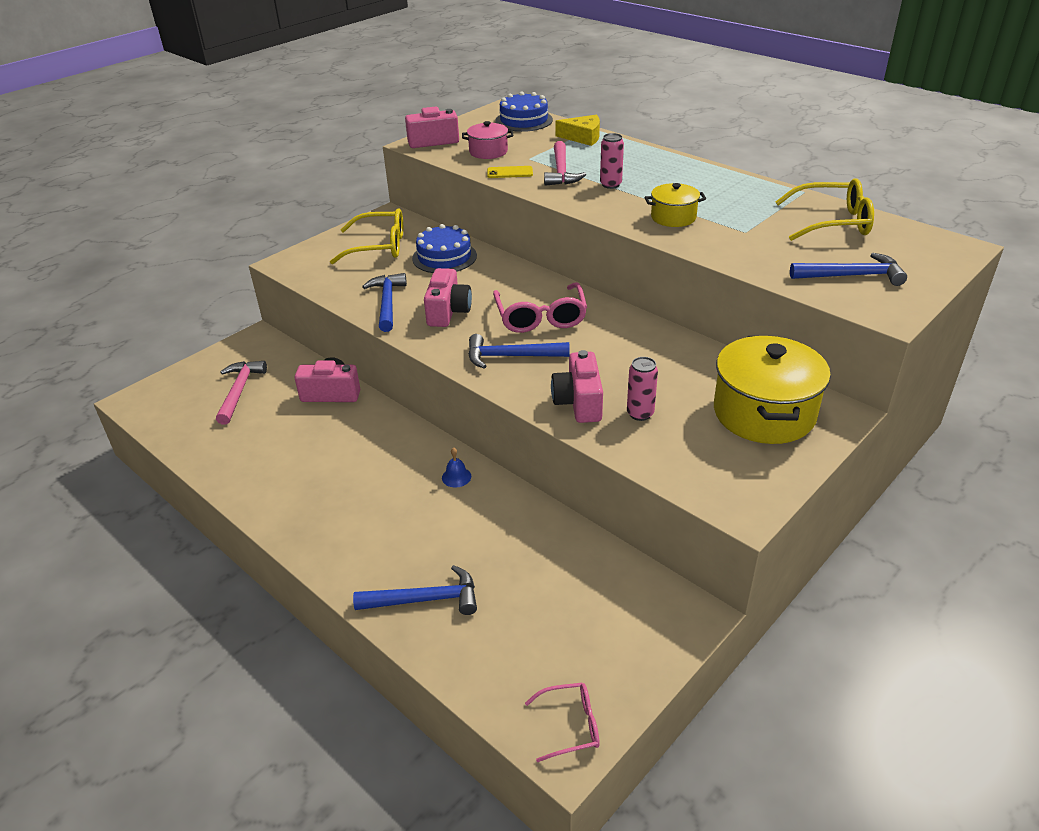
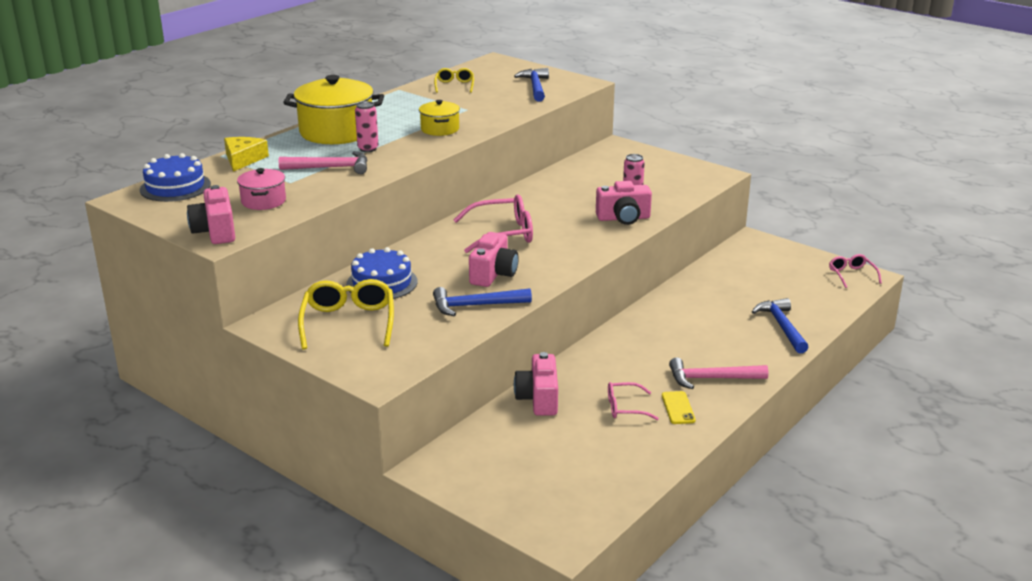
camera: 95 degrees left, 10 degrees down
(239, 391) = (539, 461): pink hammer -> pink hammer (711, 379)
(296, 445) = (625, 408): none -> pink glasses
(448, 312) = (493, 274): pink camera -> pink camera turned 105 degrees clockwise
(456, 477) = (649, 323): blue bell -> none
(510, 172) = (325, 189): yellow phone -> yellow phone (678, 408)
(511, 356) = (565, 244): blue hammer -> none
(764, 413) = (622, 164): yellow pot -> yellow pot (336, 132)
(832, 222) = (454, 85): yellow glasses -> yellow glasses, size x0.57

